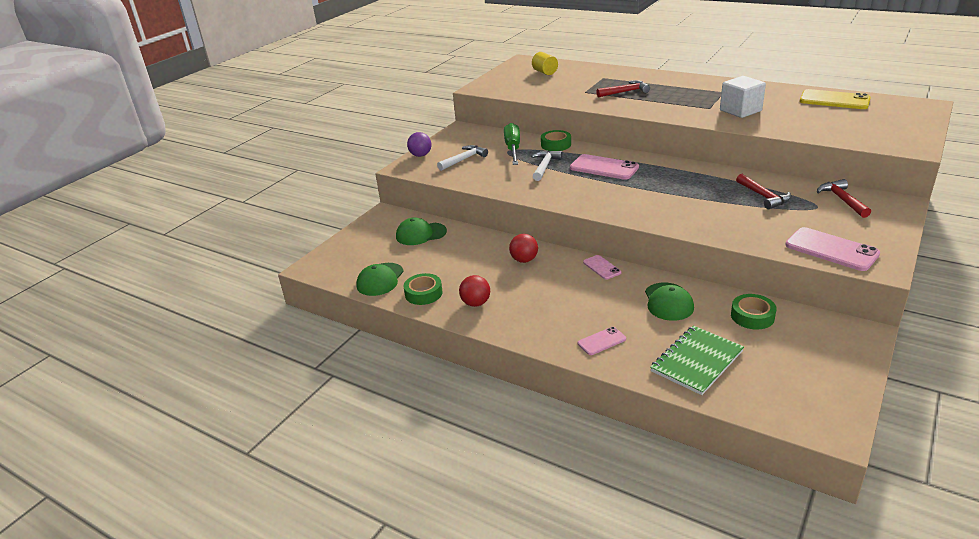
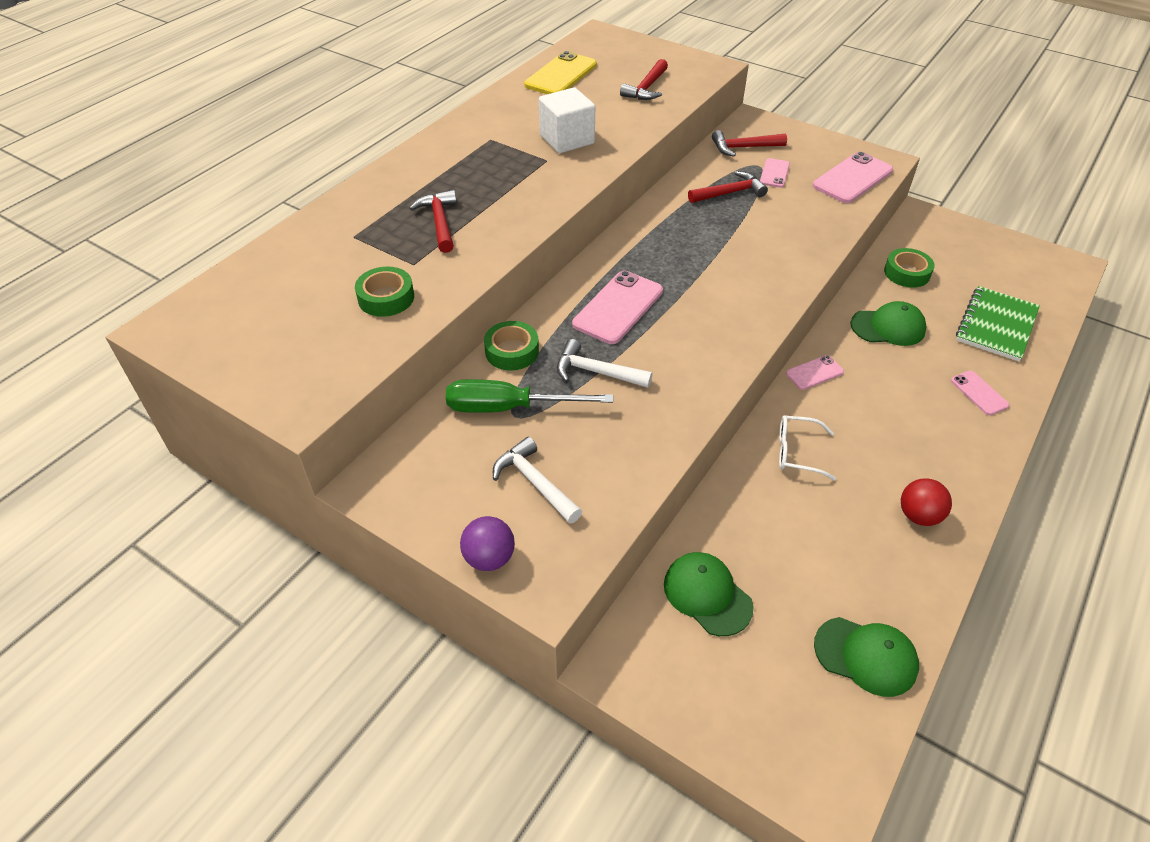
camera: 90 degrees left, 15 degrees up
(421, 234) = (707, 595): green cap -> green cap turned 150 degrees clockwise
(423, 293) = (901, 585): green tape -> green tape (386, 298)
(524, 260) = (796, 452): red ball -> white glasses
(545, 72) = (269, 303): yellow cylinder -> none
(697, 361) = (996, 325): green notebook -> green notebook turned 75 degrees clockwise
(809, 214) = (774, 173): none -> pink phone
(843, 127) = (646, 88): none -> red hammer

